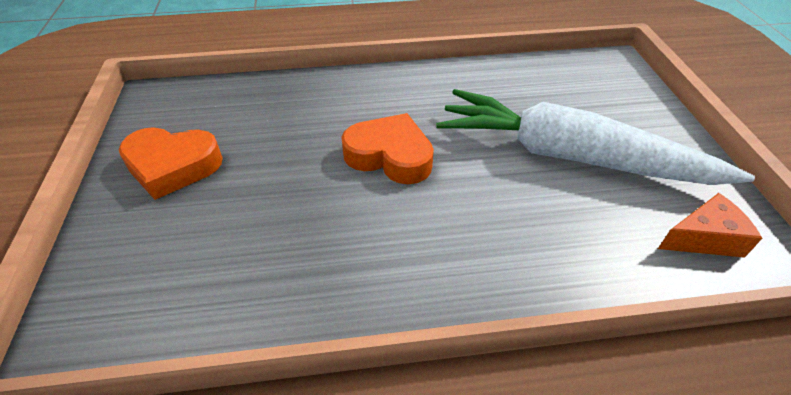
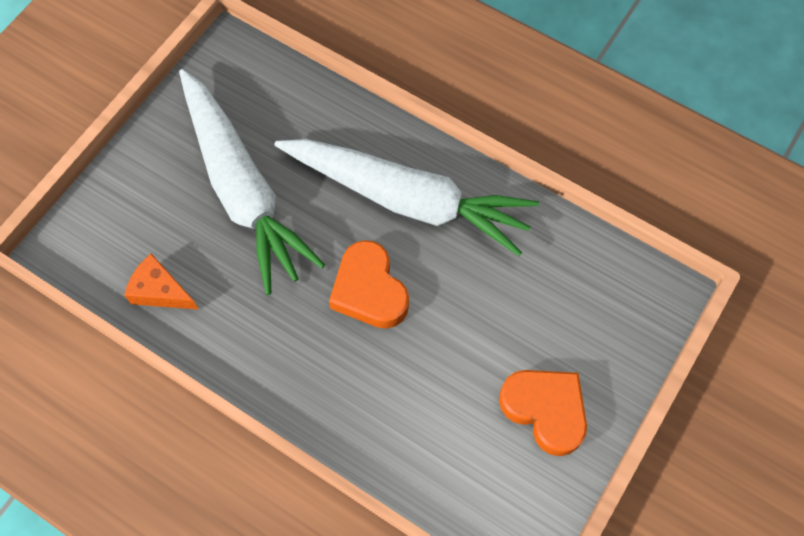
camera: 140 degrees left, 20 degrees up
(431, 239) = (407, 200): none -> white carrot
(704, 238) = (248, 81): orange cheese -> orange cheese (160, 291)

